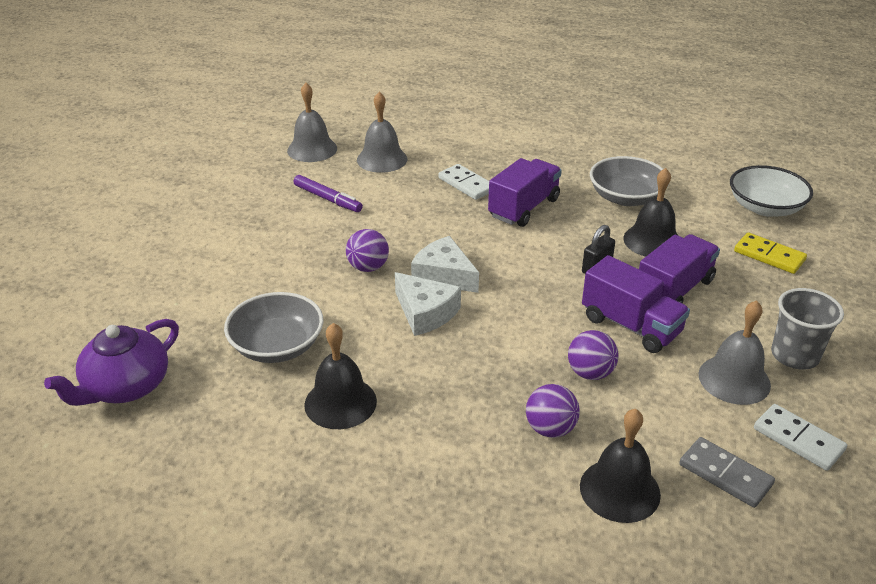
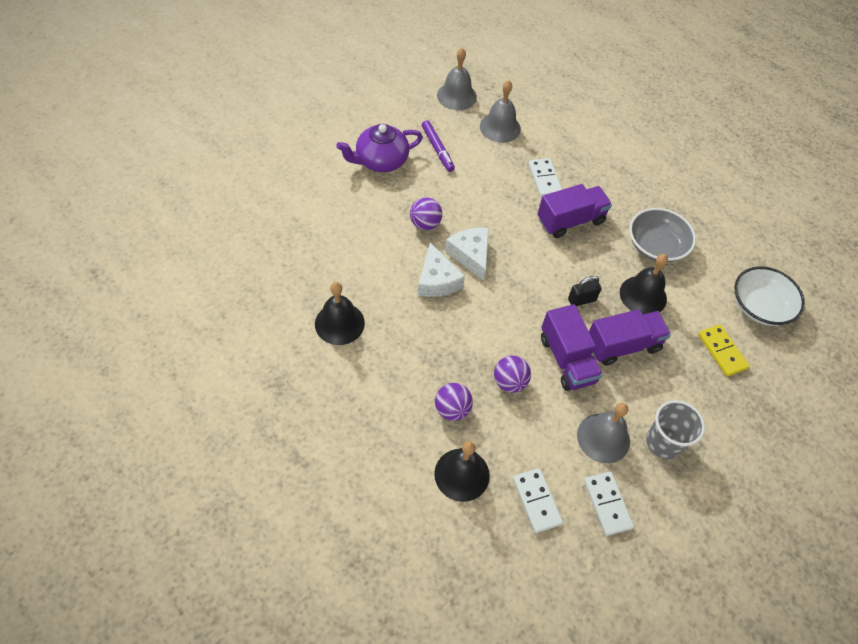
camera: 25 degrees right, 20 degrees up
(126, 387) = (226, 248): purple teapot -> purple teapot (380, 161)
(277, 346) = (329, 261): grey bowl -> none
(725, 475) = (536, 501): grey domino -> white domino

